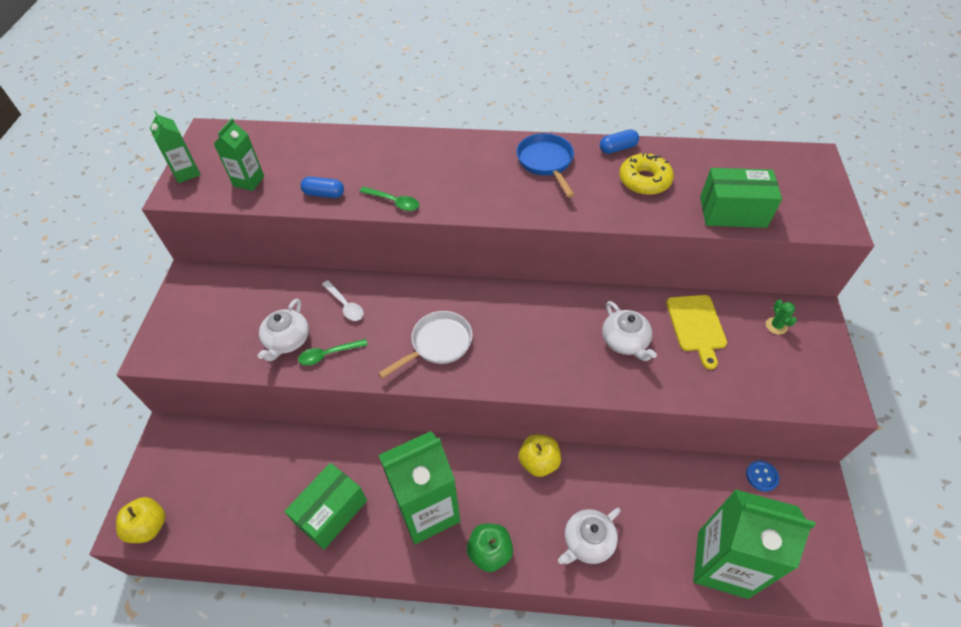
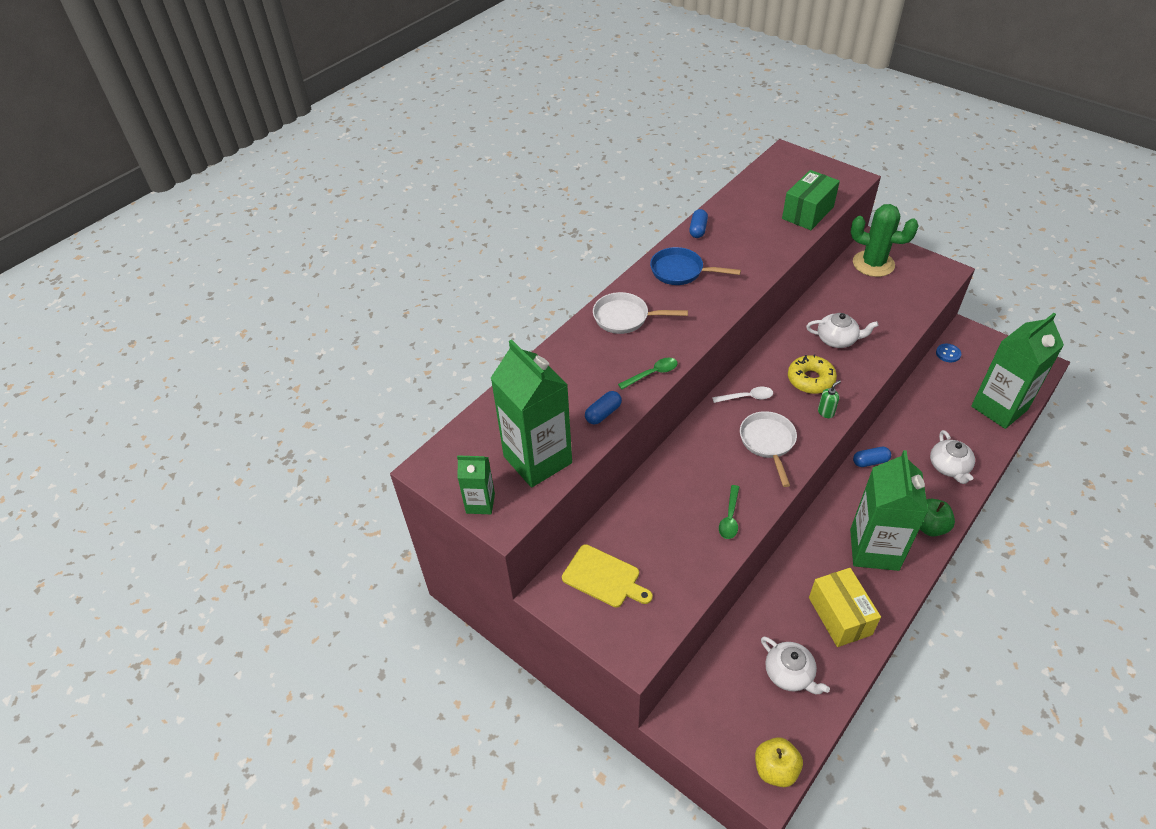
camera: 55 degrees left, 5 degrees down
(248, 181) = (537, 460): green carton -> green carton, size x2.01
(287, 340) = (693, 541): white teapot -> white teapot (789, 674)
(331, 512) = (839, 616): green box -> yellow box
(345, 305) = (681, 485): white spoon -> white spoon (747, 397)
(452, 156) = (625, 318): none -> white pan
(512, 373) = (826, 412): none -> green soap dispenser
(539, 462) = (870, 462): yellow apple -> blue capsule
(644, 180) = (743, 234): yellow donut -> yellow donut (810, 380)
(696, 326) = (848, 299): yellow cutting board -> yellow cutting board (604, 577)
(776, 326) = (873, 264): green cactus -> green cactus, size x2.47

